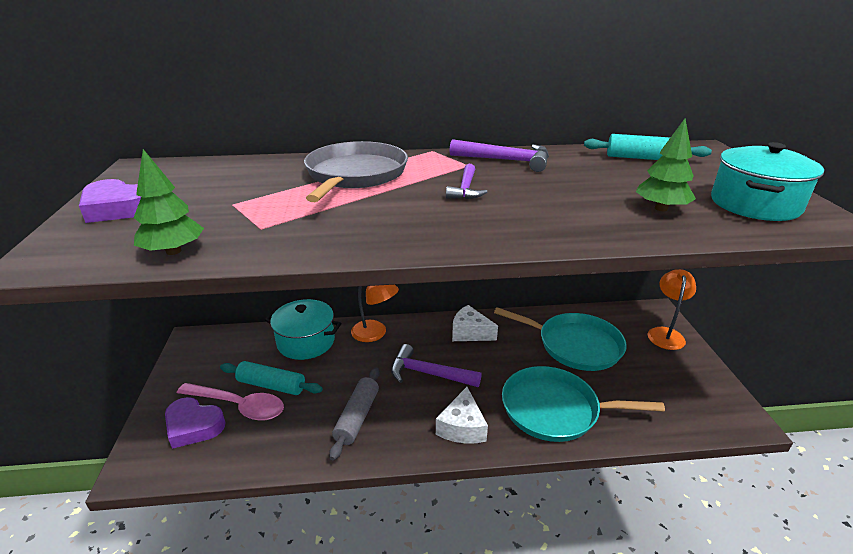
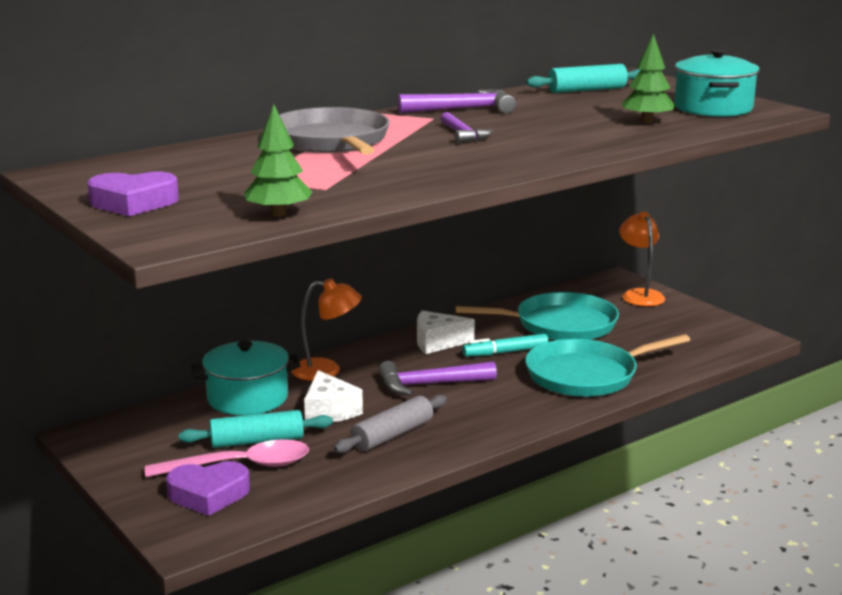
camera: 30 degrees left, 10 degrees down
(357, 417) = (392, 435): grey rolling pin -> grey rolling pin turned 60 degrees clockwise
(462, 427) = (510, 411): white cheese -> white cheese (329, 411)
(510, 360) = (505, 352): none -> turquoise marker

